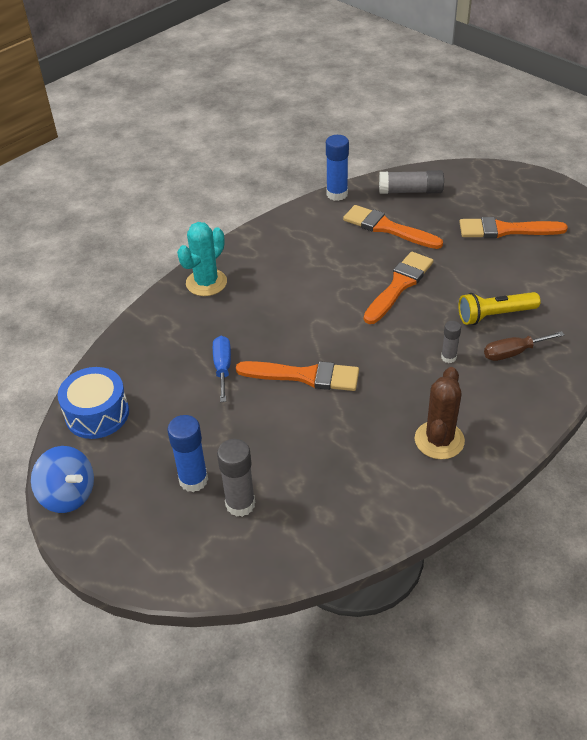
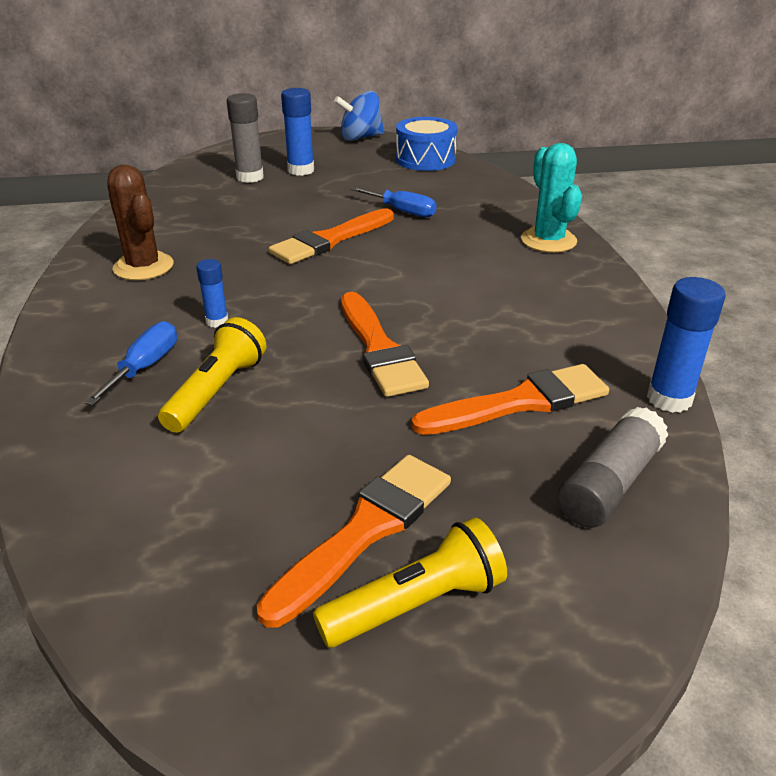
camera: 125 degrees right, 10 degrees down
(448, 357) = (217, 321): grey glue stick -> blue glue stick
(513, 353) = (145, 367): brown screwdriver -> blue screwdriver
(517, 206) = (416, 604): none -> yellow flashlight

